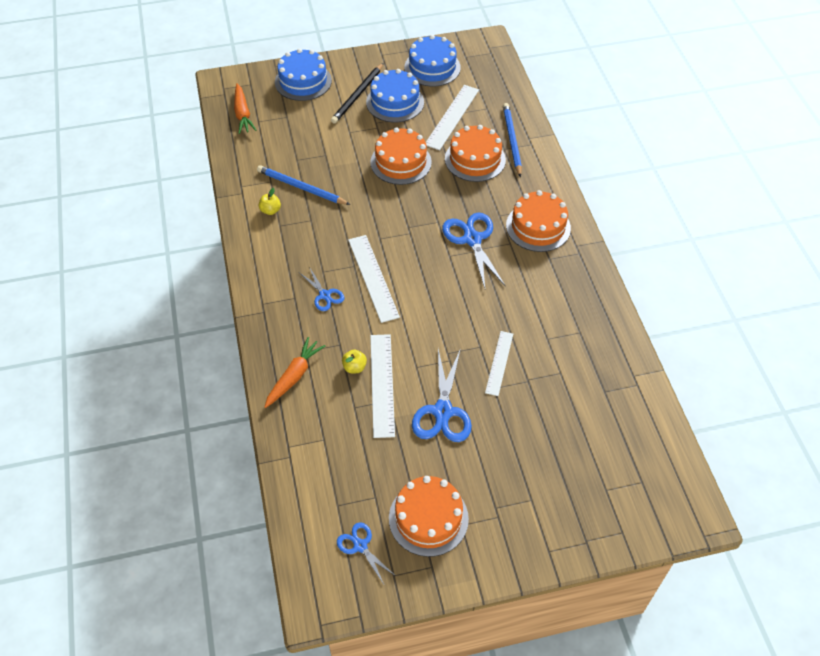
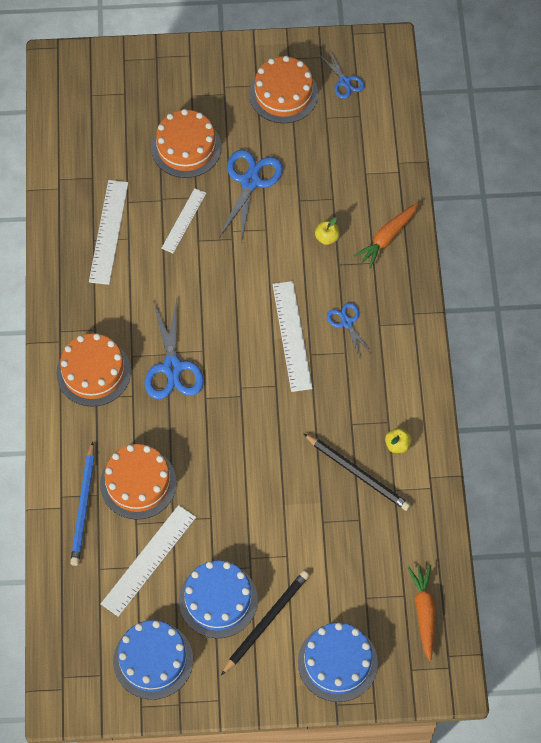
camera: 170 degrees left, 10 degrees up
(301, 187) = (358, 473): blue pencil -> black pencil
(382, 384) = (302, 216): white ruler -> white ruler (108, 232)
(401, 162) = (230, 494): orange cake -> orange cake (186, 147)

